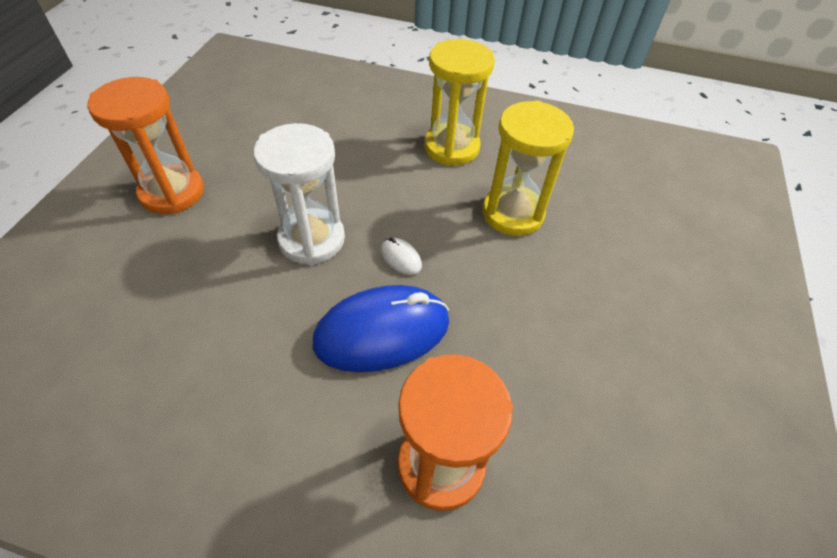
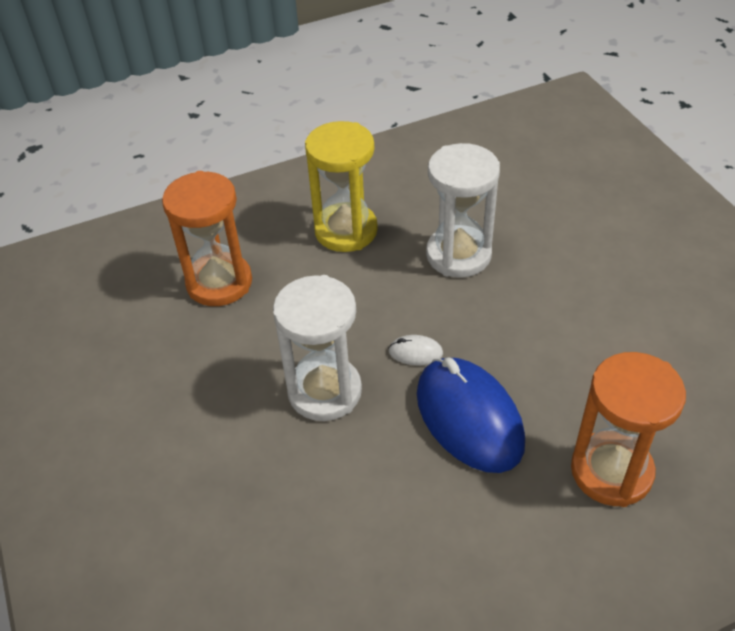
camera: 35 degrees left, 5 degrees down
(172, 192) = (138, 447): orange hourglass -> orange hourglass (219, 283)
(382, 332) = (469, 418): blue mouse -> blue mouse turned 60 degrees counterclockwise
(512, 213) = (458, 255): yellow hourglass -> white hourglass

